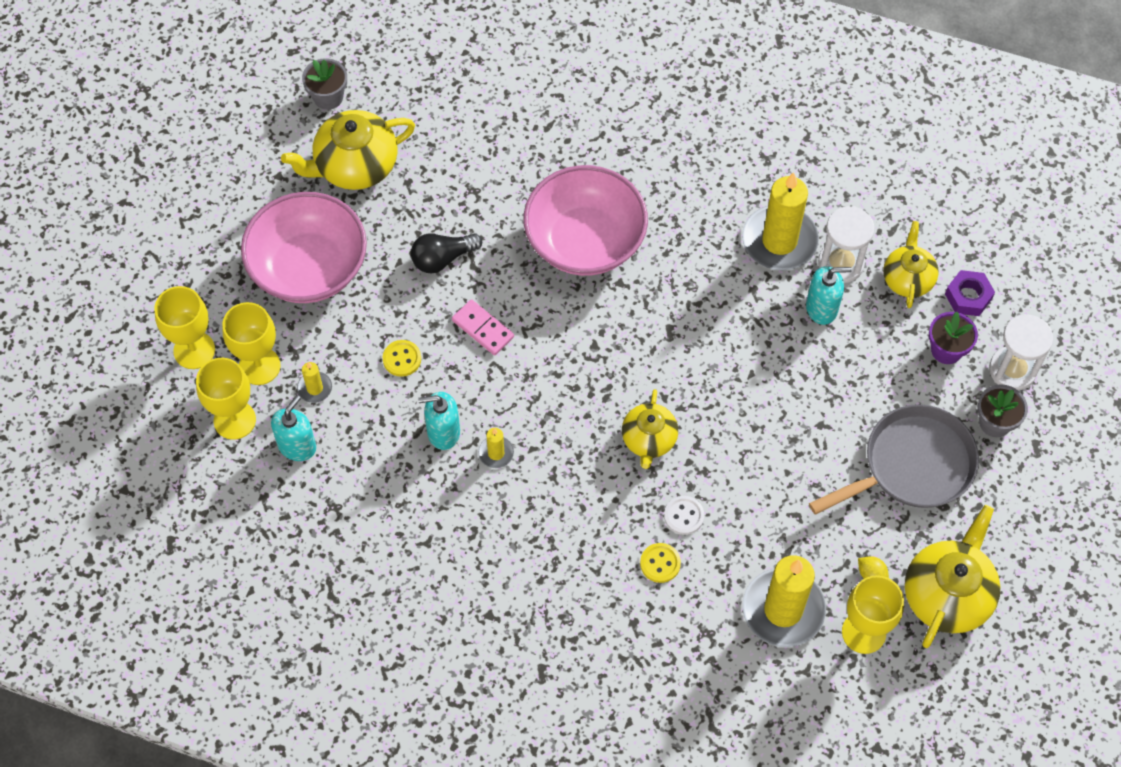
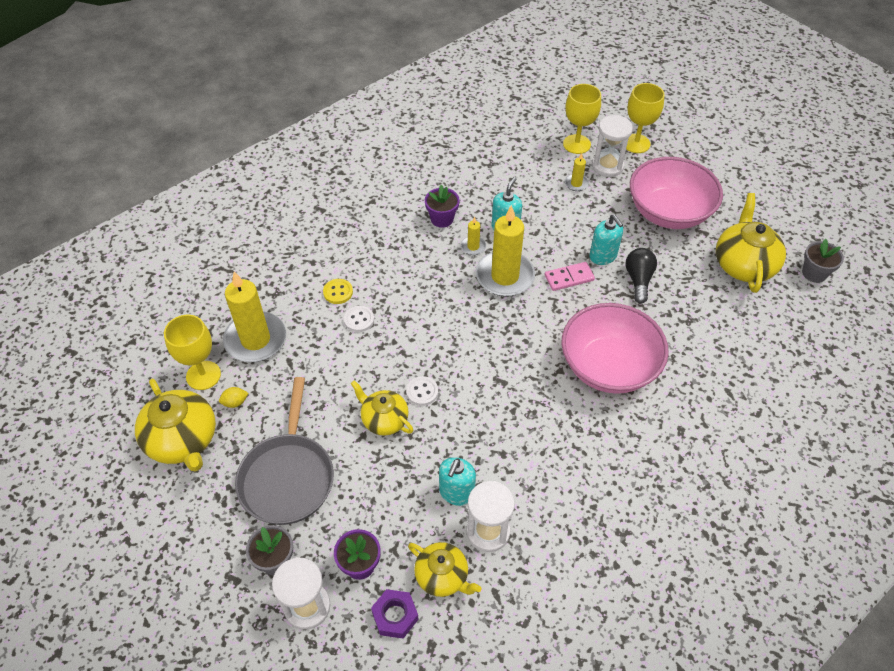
camera: 120 degrees right, 10 degrees down
(259, 366) = (607, 166): yellow goblet -> white hourglass
(297, 446) = (541, 163): turquoise soap dispenser -> turquoise soap dispenser (603, 256)
(402, 359) = (571, 229): yellow button -> none
(471, 513) = (442, 219): none -> purple flower pot
(649, 440) = (426, 327): yellow teapot -> yellow teapot (384, 419)
(733, 398) = (422, 392): none -> white button
(779, 241) = (535, 497): yellow candle -> yellow candle (505, 276)

